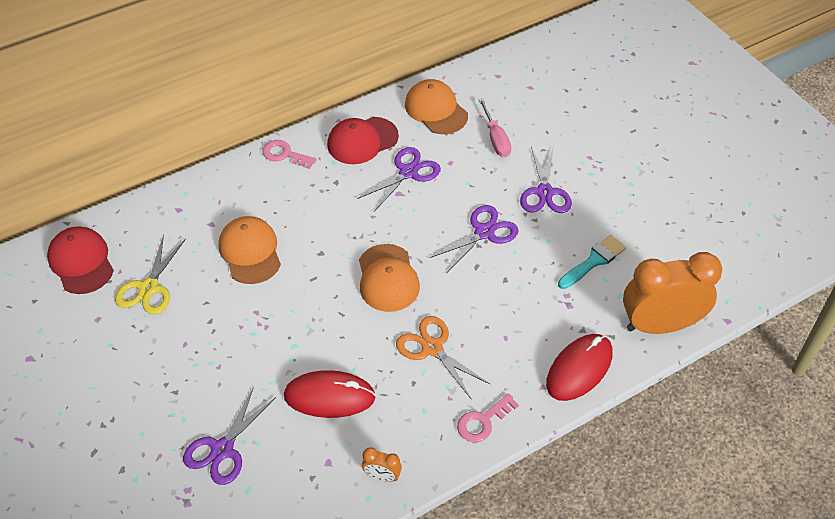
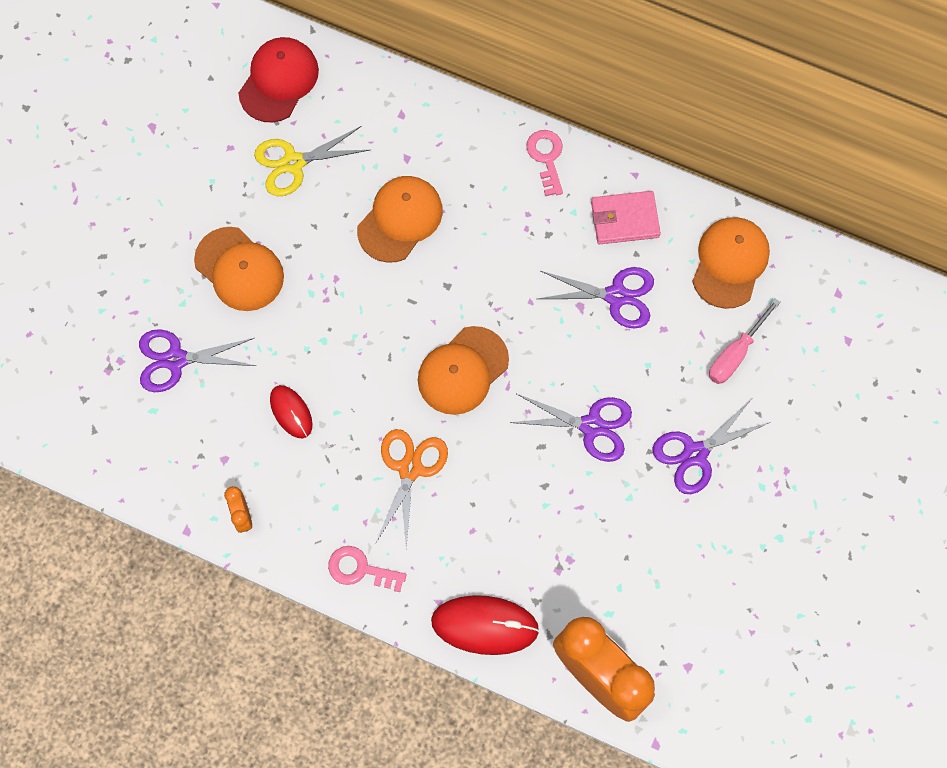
camera: 55 degrees right, 20 degrees up
(193, 366) = (239, 269): none -> orange cap
(329, 396) = (291, 412): red mouse -> red mouse, size x0.60
(362, 141) = (624, 219): red cap -> pink wallet
(594, 261) = (635, 561): turquoise brush -> none

